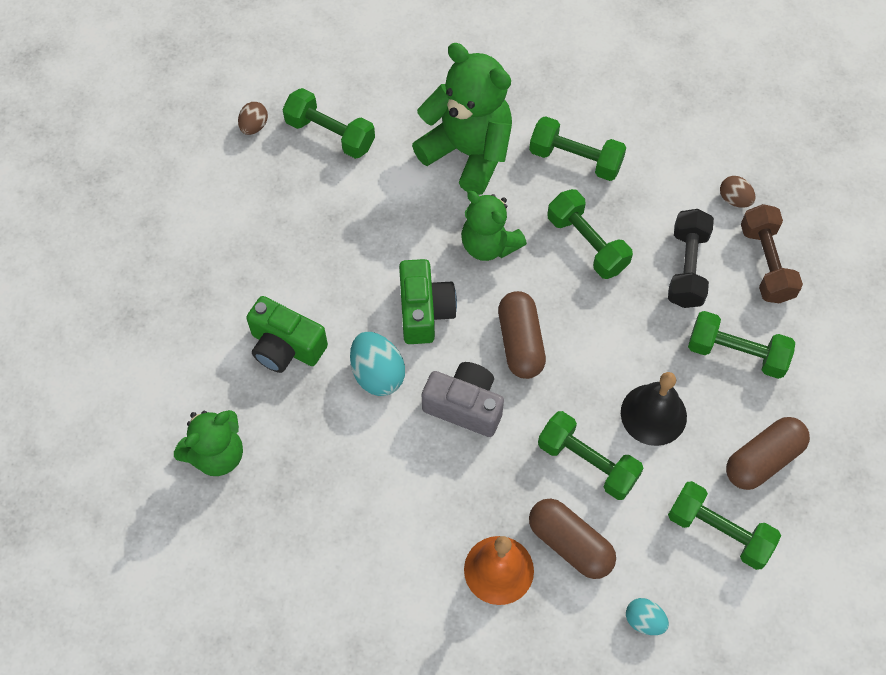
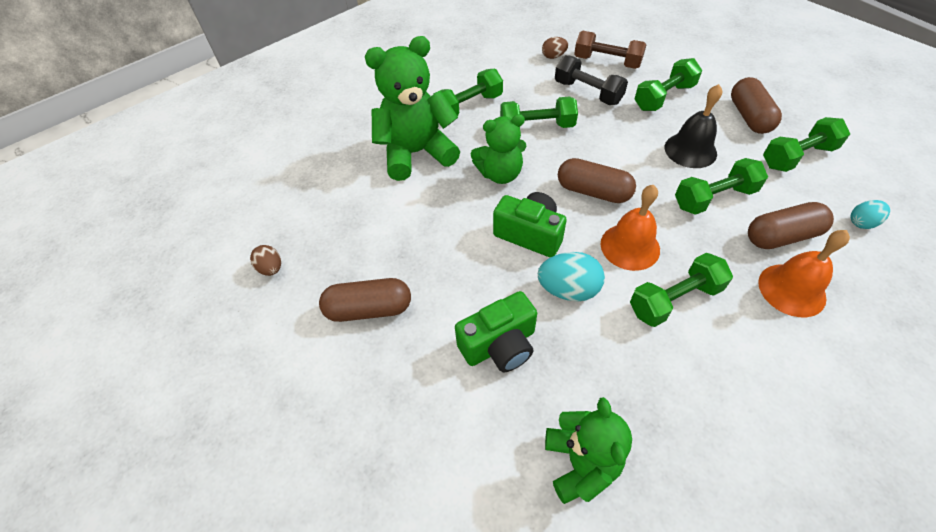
camera: 55 degrees left, 10 degrees down
(260, 228) = (369, 309): none -> brown capsule
(330, 134) = (327, 222): green dumbbell -> green dumbbell (674, 300)
(465, 406) = (630, 246): grey camera -> orange bell

